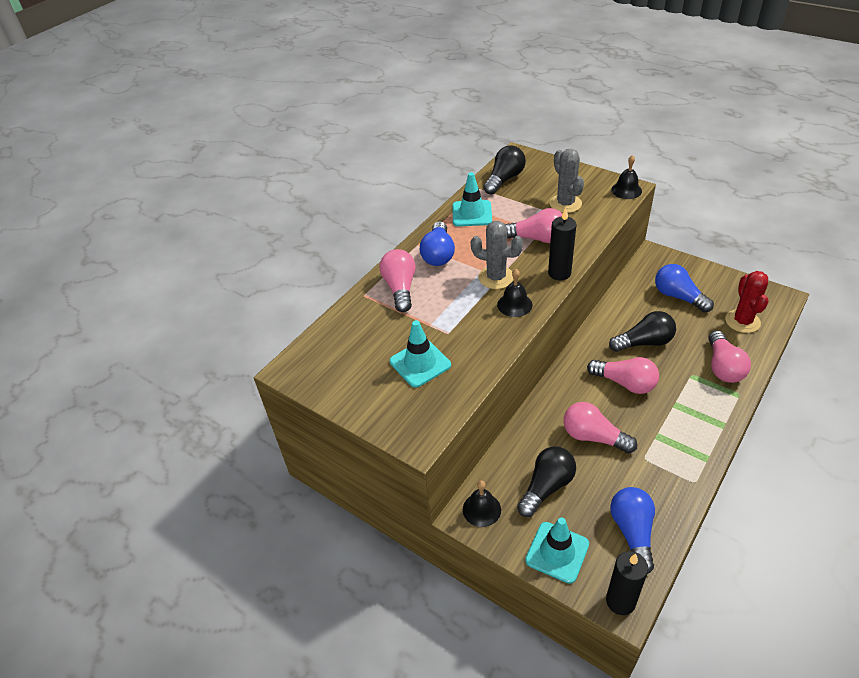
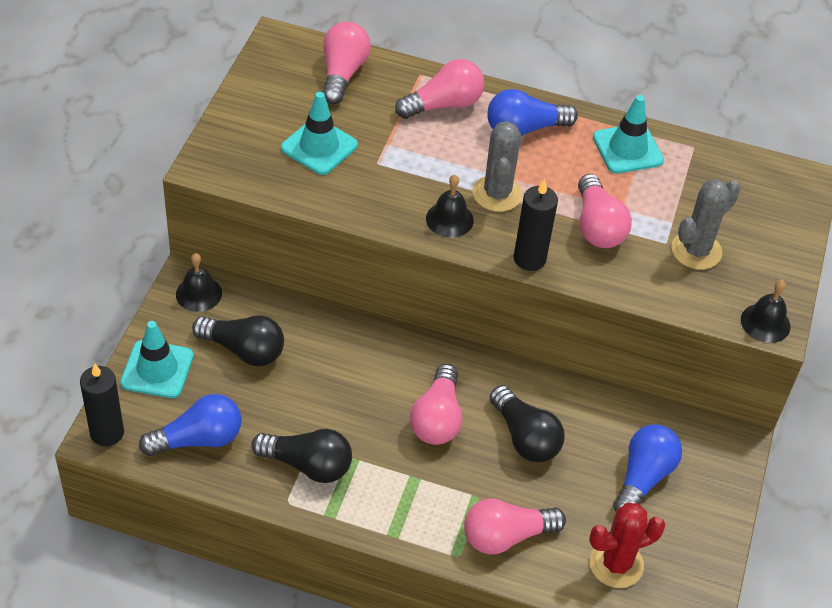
camera: 65 degrees right, 5 degrees up
(504, 179) = (729, 173): black light bulb -> black light bulb (307, 465)
(593, 437) = (332, 390): pink light bulb -> pink light bulb (342, 73)

